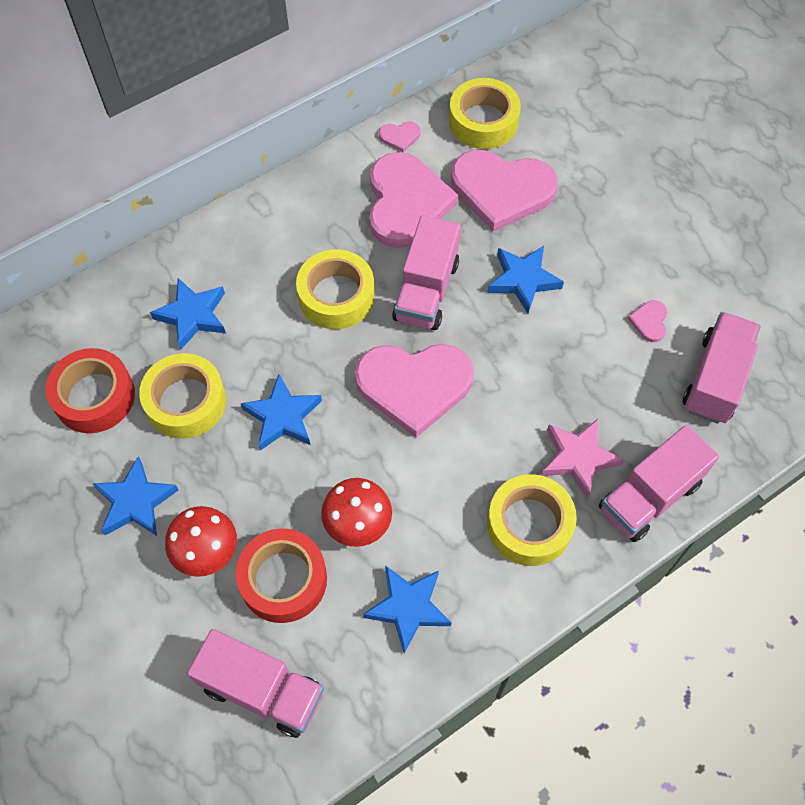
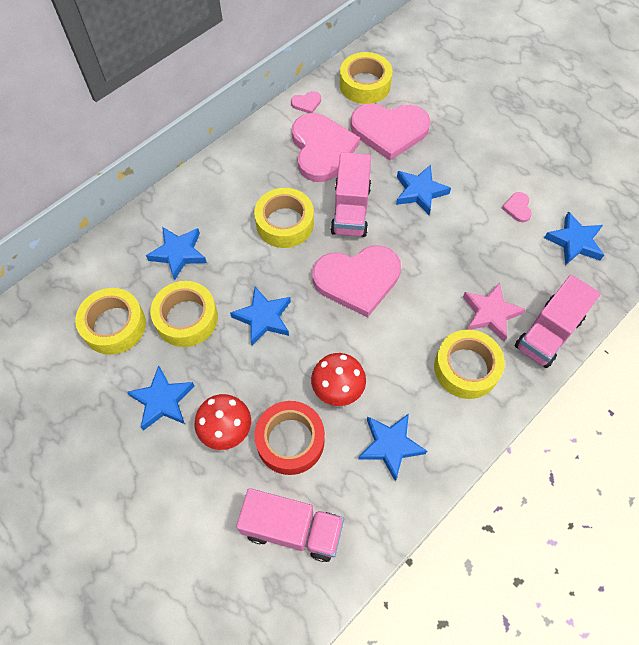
camera: 10 degrees left, 0 degrees up
(94, 396) = (114, 325): red tape -> yellow tape
(715, 379) = (574, 242): pink truck -> blue star

